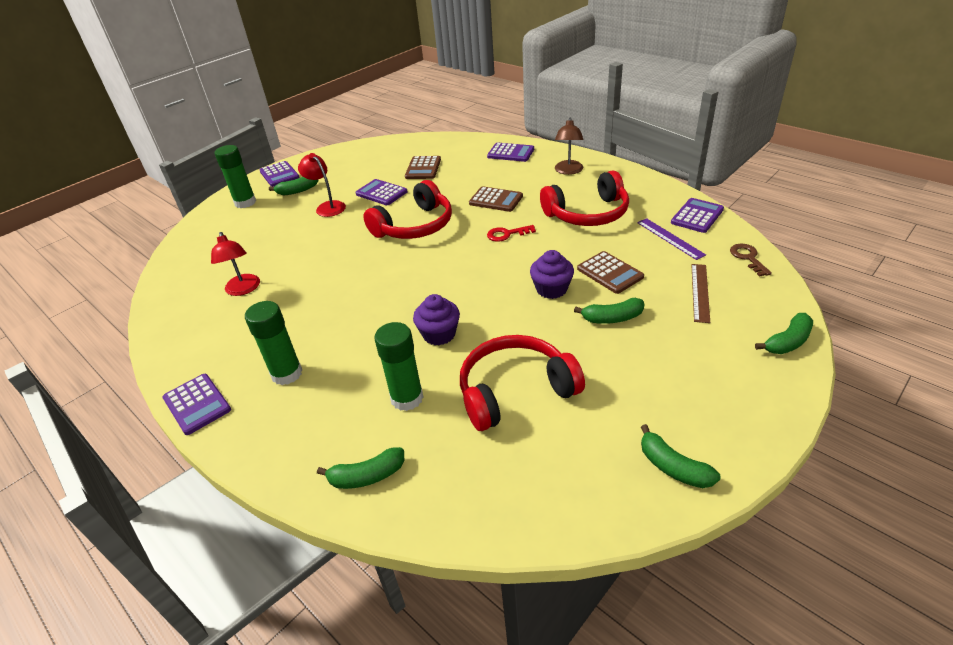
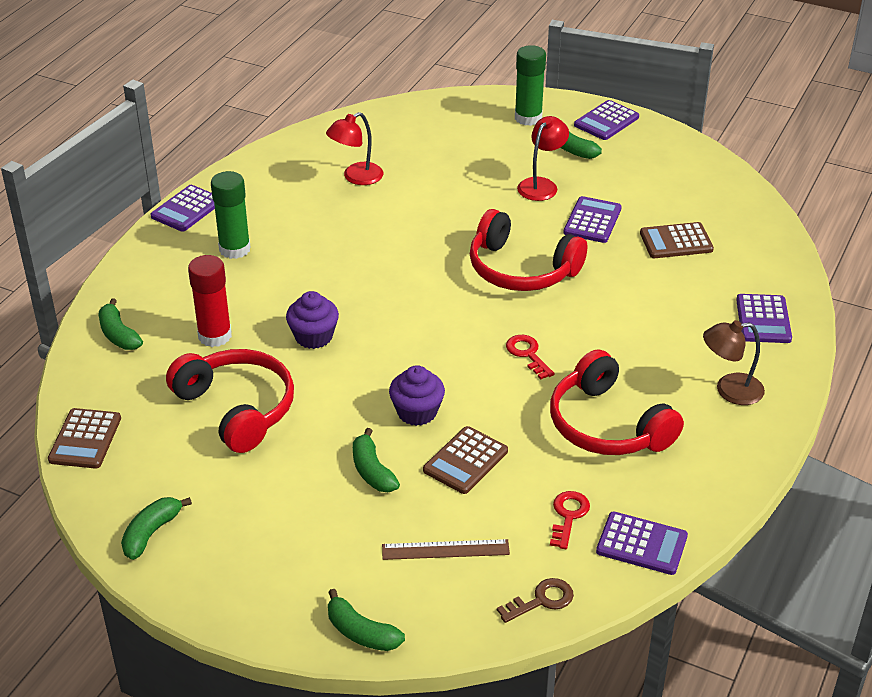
camera: 70 degrees right, 0 degrees up
(407, 398) = (215, 336): green glue stick -> red glue stick
(496, 200) = (613, 329): brown calculator -> brown calculator (85, 439)
(670, 238) = (568, 516): purple ruler -> red key

